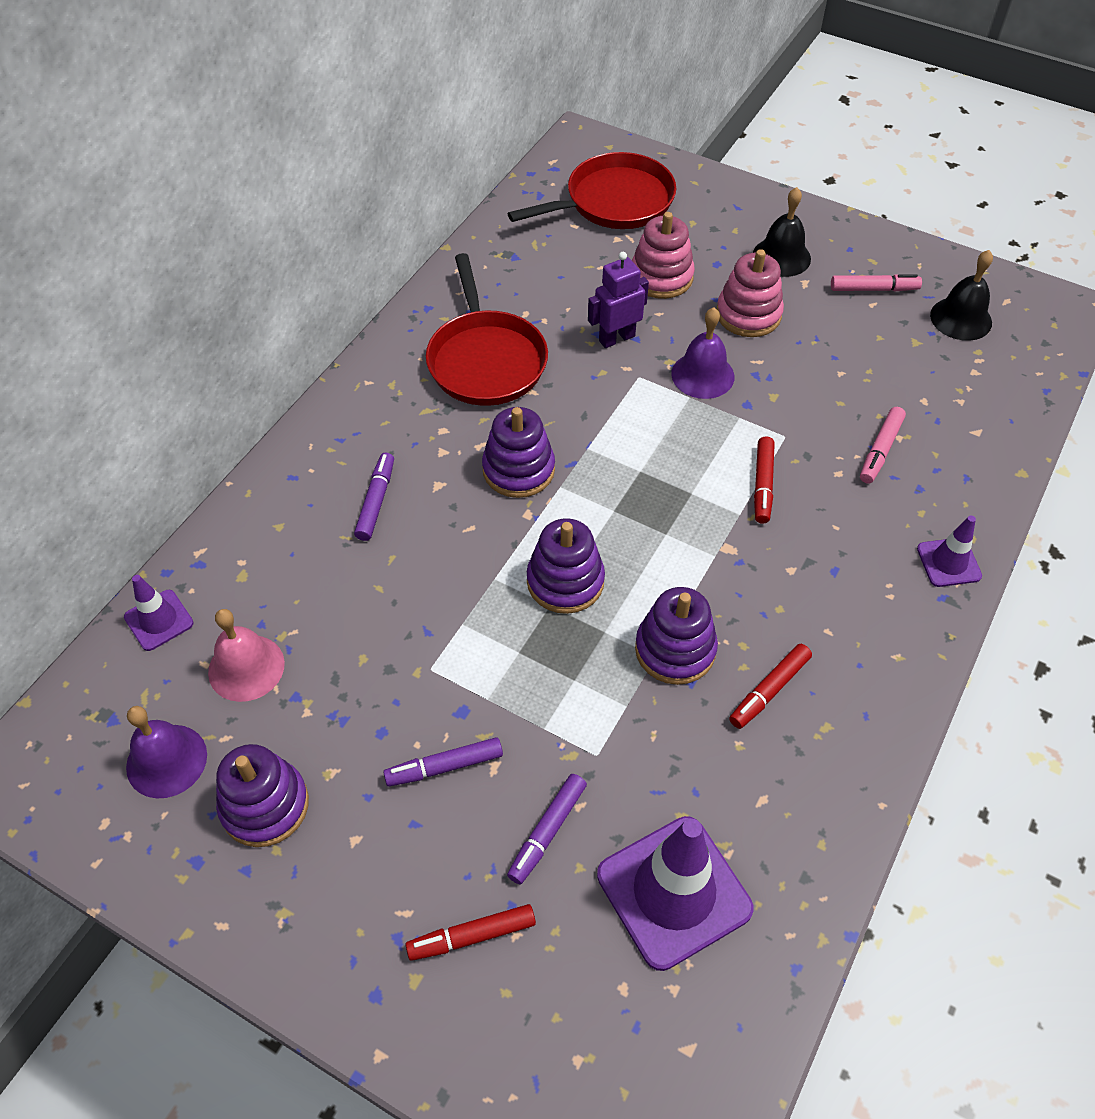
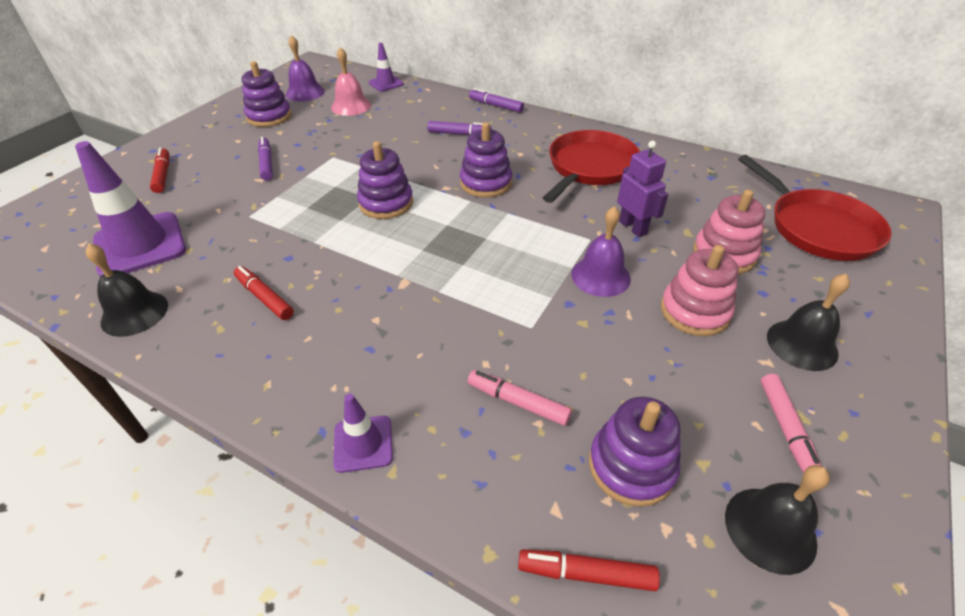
camera: 90 degrees right, 10 degrees down
(486, 360) = (590, 167): red pan -> red pan turned 135 degrees clockwise
(547, 832) = (207, 198): purple marker -> purple marker (496, 106)
(675, 649) = (316, 251): purple stacking toy -> purple stacking toy (631, 466)
(763, 485) = (471, 307): red marker -> red marker (586, 573)
(814, 838) = (134, 313): none -> black bell

